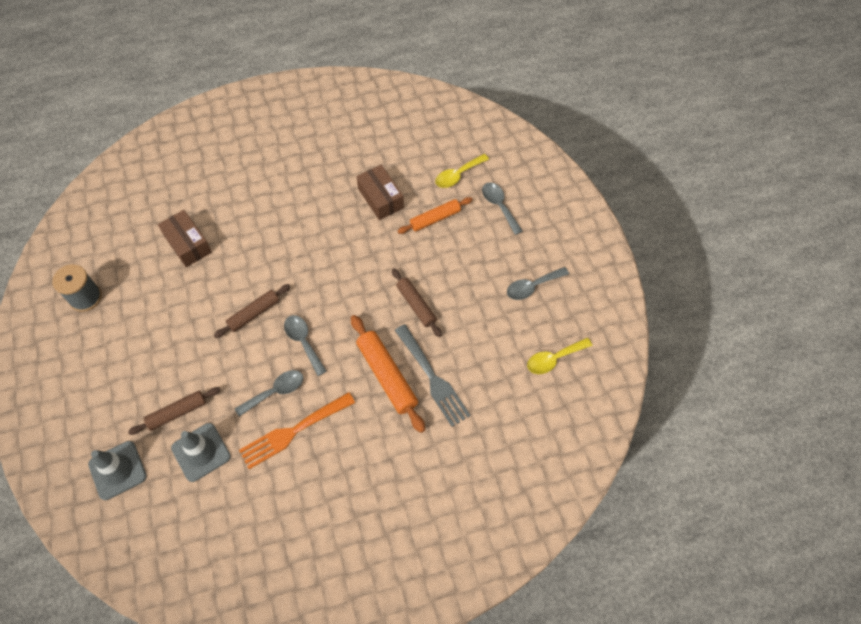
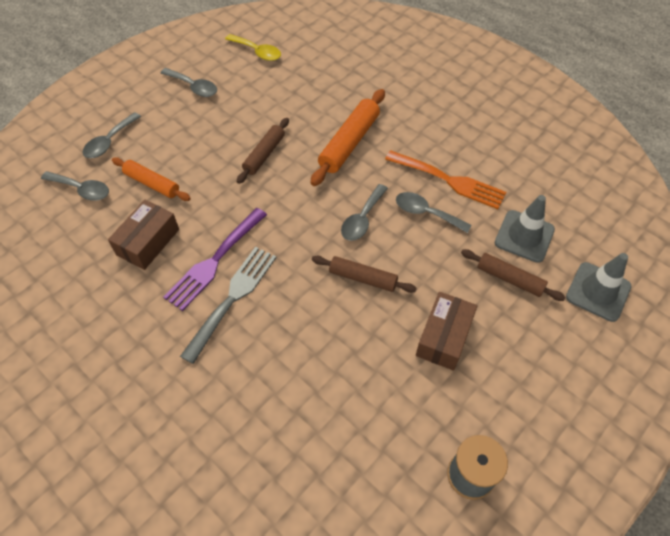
camera: 120 degrees left, 5 degrees down
(188, 244) = (322, 405): brown box -> brown box (444, 337)
(336, 230) = (214, 261): none -> purple fork
(432, 378) = (328, 114): grey fork -> grey fork (232, 298)
(458, 175) = (81, 189): yellow spoon -> grey spoon

